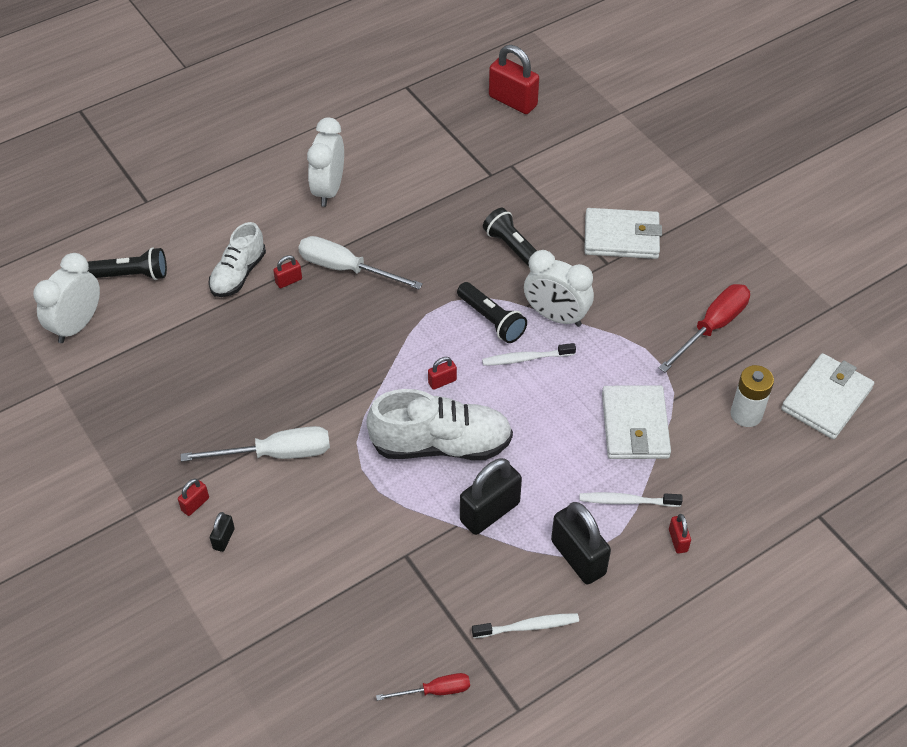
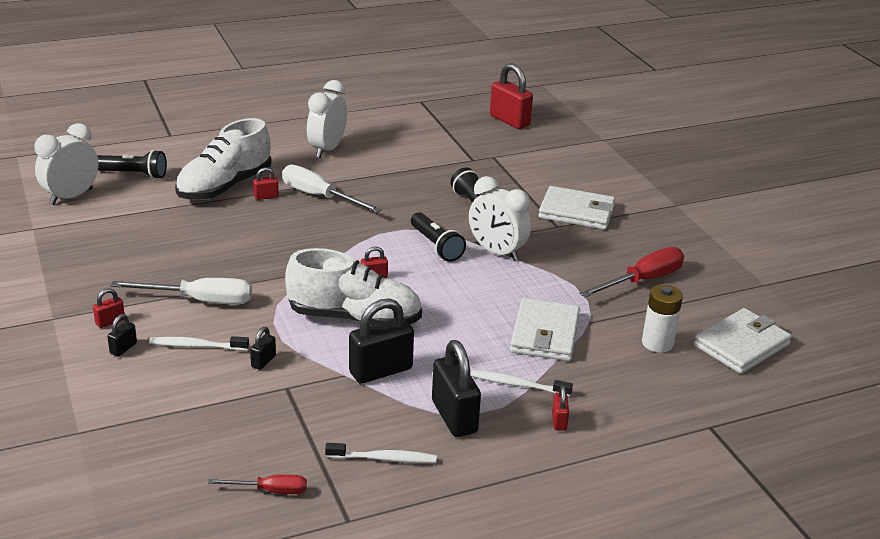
camera: 10 degrees right, 20 degrees down
(238, 274) = (225, 186): white shoe -> white shoe, size x1.58
(370, 525) = (263, 361): none -> black padlock
(526, 358) = (458, 275): white toothbrush -> white toothbrush (196, 346)

